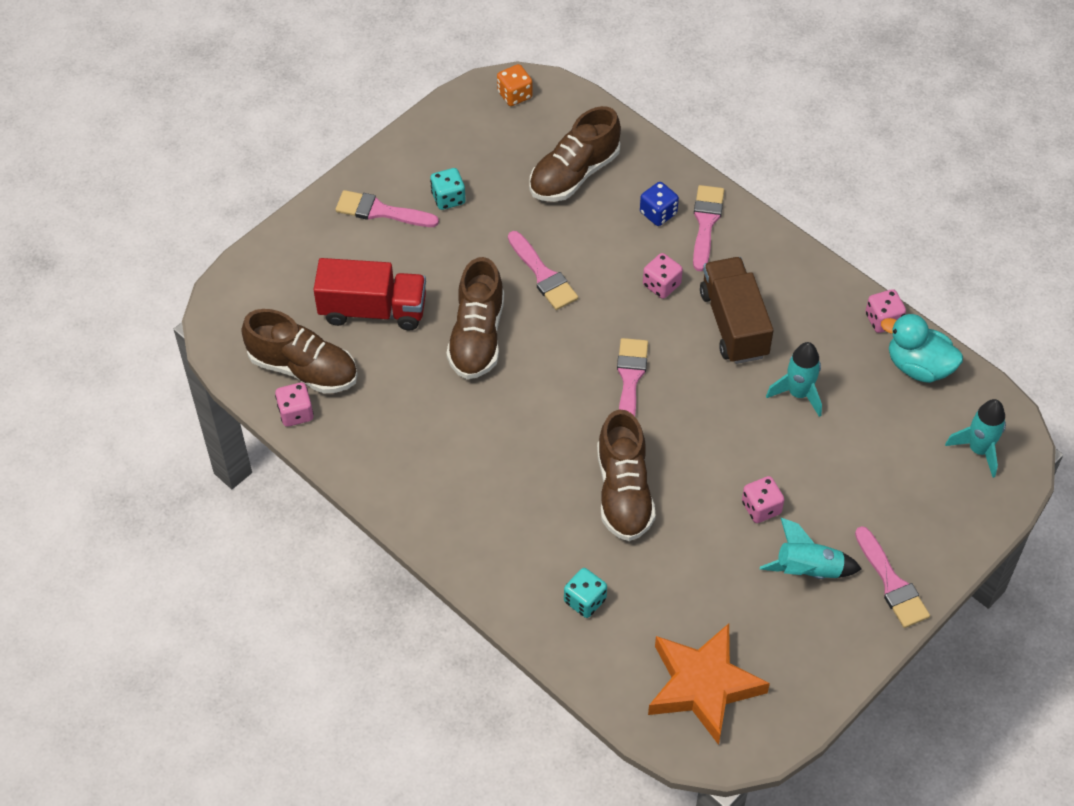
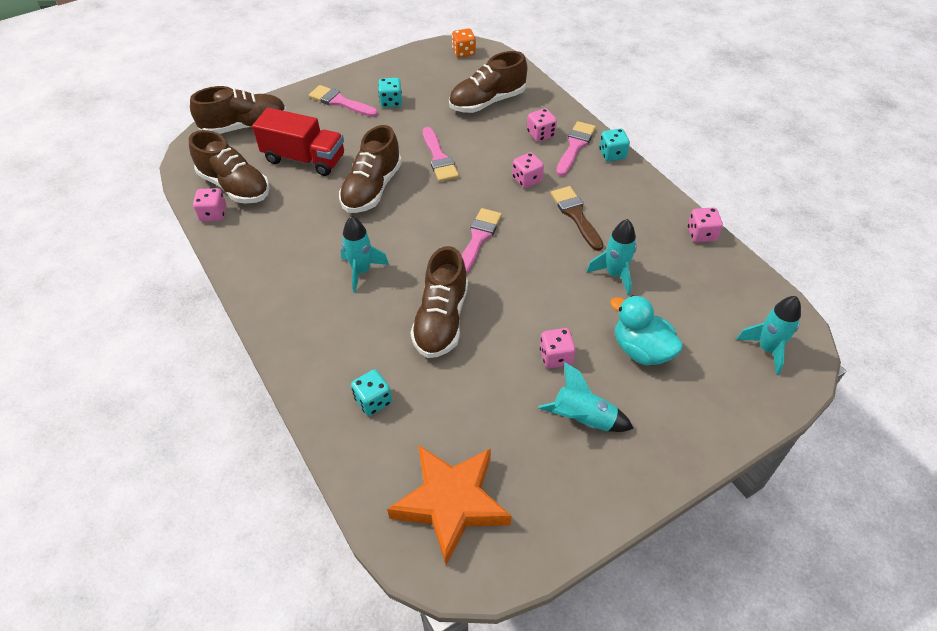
camera: 15 degrees right, 5 degrees down
(272, 276) = (245, 126): none -> brown shoe
(510, 451) = (361, 271): none -> turquoise rocket
(658, 213) = (541, 134): blue dice -> pink dice
(734, 324) = (576, 215): brown truck -> brown brush
(754, 226) = (612, 154): none -> turquoise dice
(891, 583) = (660, 448): pink brush -> none
(918, 366) = (725, 273): turquoise duck -> turquoise duck (641, 350)

